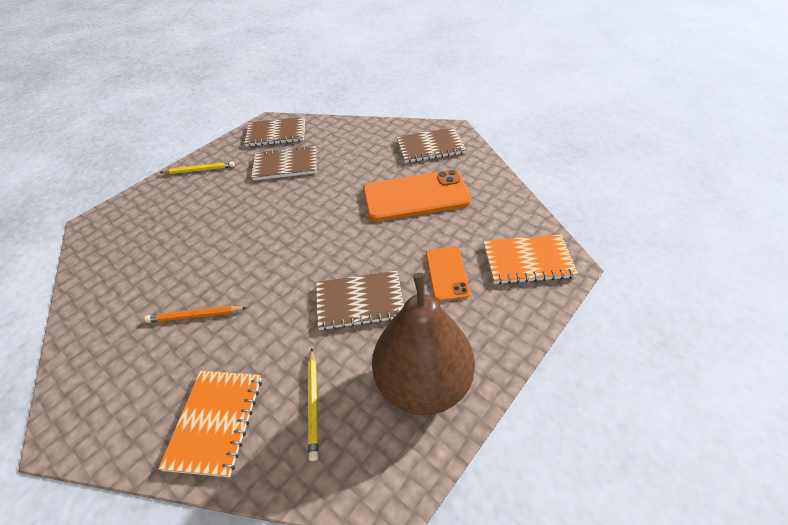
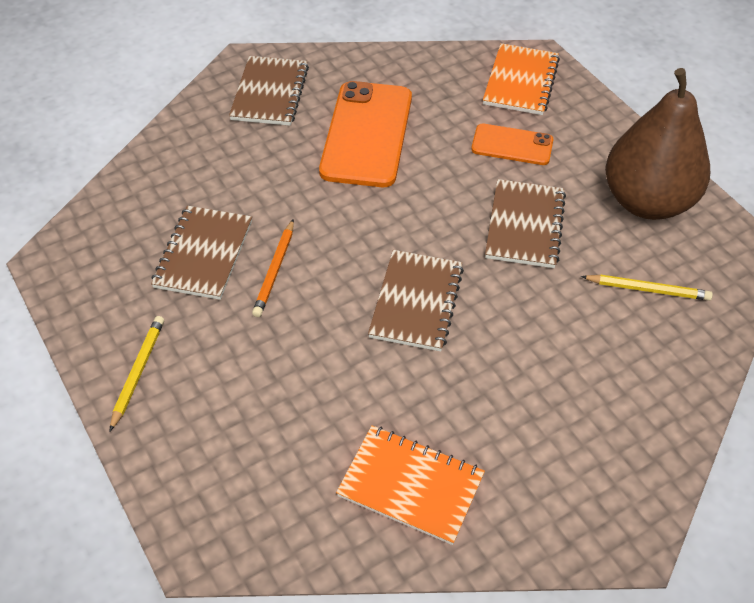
camera: 75 degrees left, 5 degrees up
(195, 315) = (485, 391): orange pencil -> orange pencil (274, 271)
(215, 422) = (649, 377): orange notebook -> orange notebook (410, 485)
(276, 133) = (100, 254): brown notebook -> brown notebook (416, 302)

